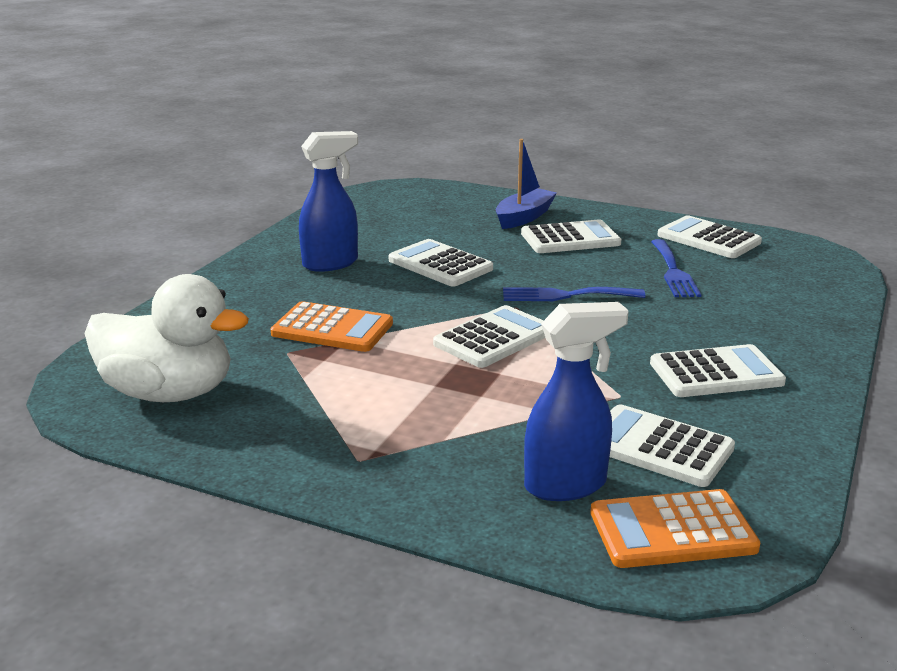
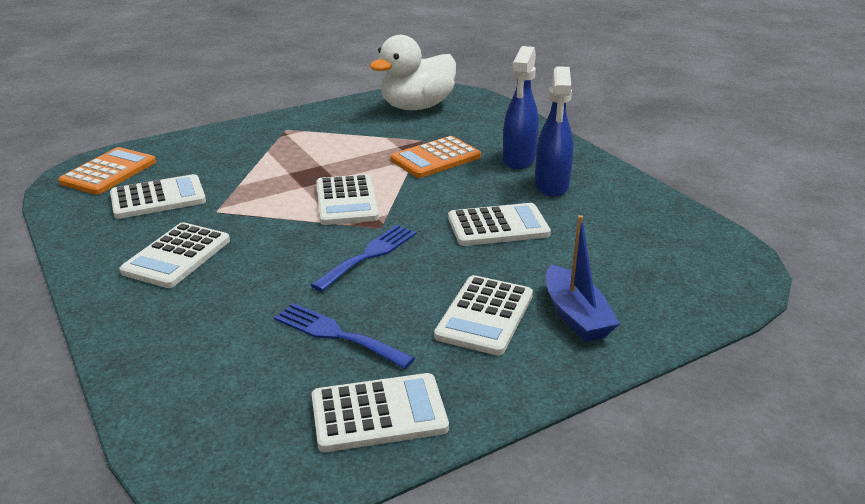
camera: 125 degrees right, 5 degrees up
(566, 485) = (180, 163): blue spray bottle -> blue spray bottle (518, 160)

